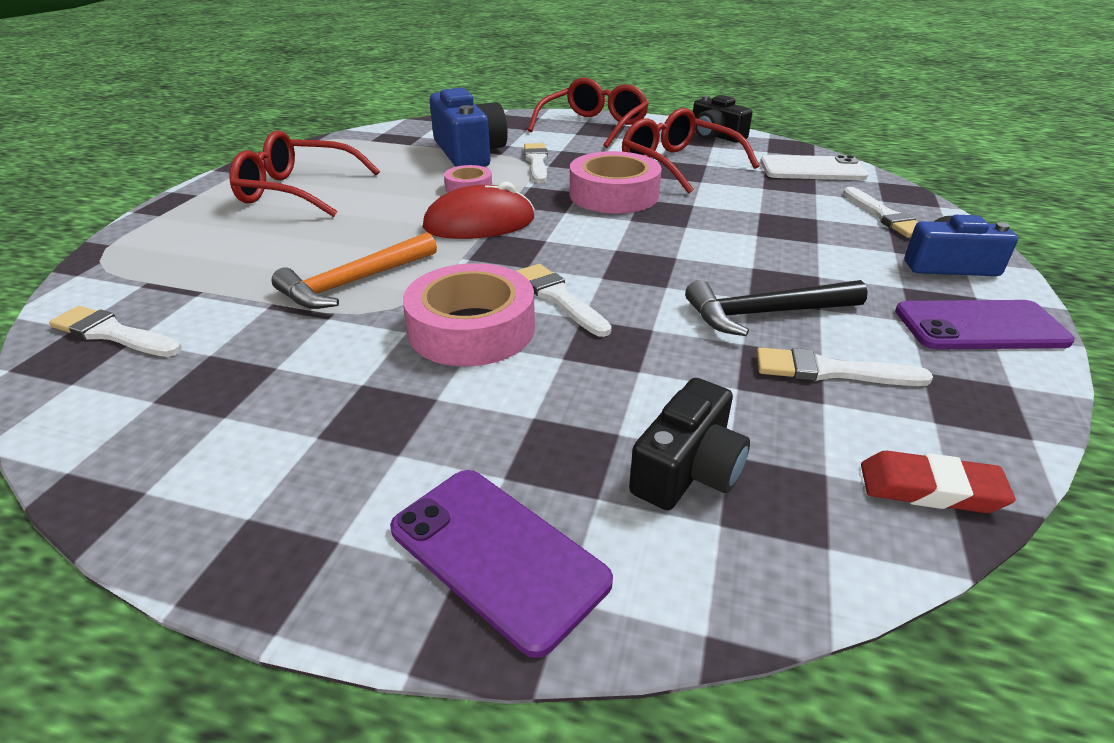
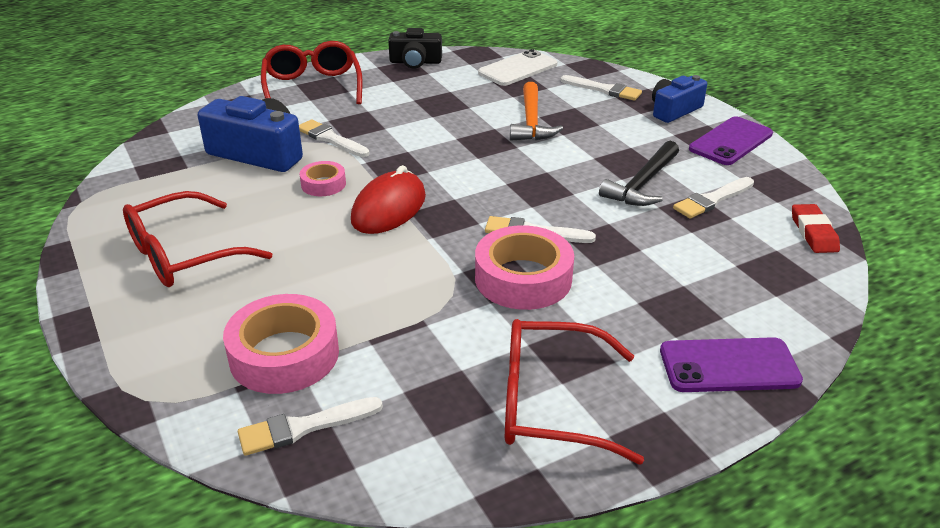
camera: 45 degrees left, 0 degrees up
(355, 282) = (394, 294): orange hammer -> orange hammer (531, 121)
(614, 195) = (435, 143): pink tape -> pink tape (284, 354)
(677, 164) = (432, 99): red glasses -> red glasses (550, 403)
(687, 469) = (732, 282): black camera -> none
(930, 489) = (813, 233): red eraser -> red eraser turned 60 degrees counterclockwise

